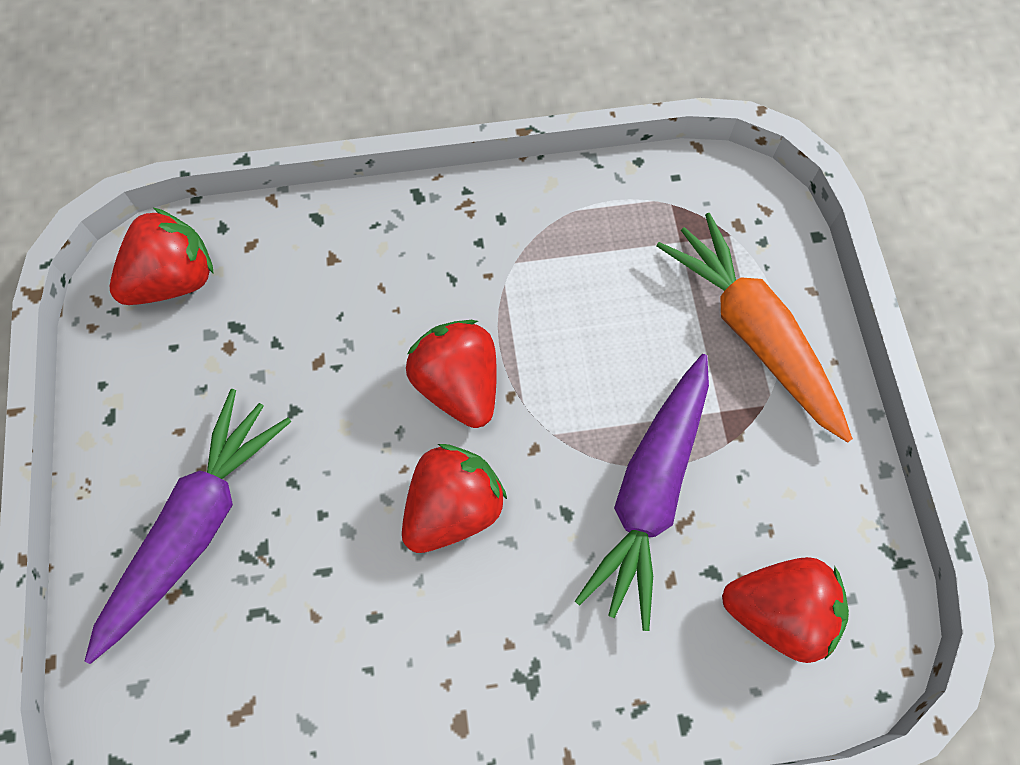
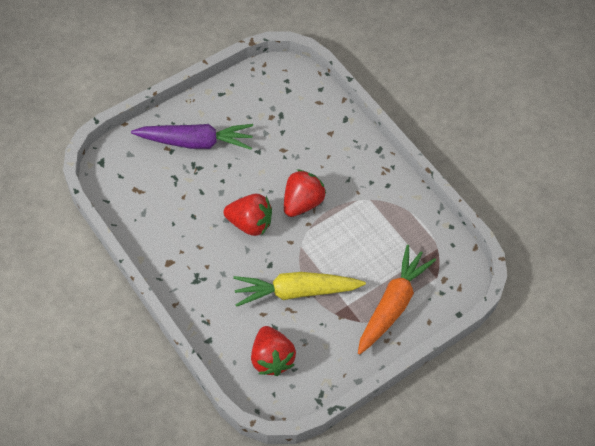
camera: 60 degrees right, 10 degrees down
(174, 279) = (288, 85): red strawberry -> none
(650, 492) = (296, 292): purple carrot -> yellow carrot

